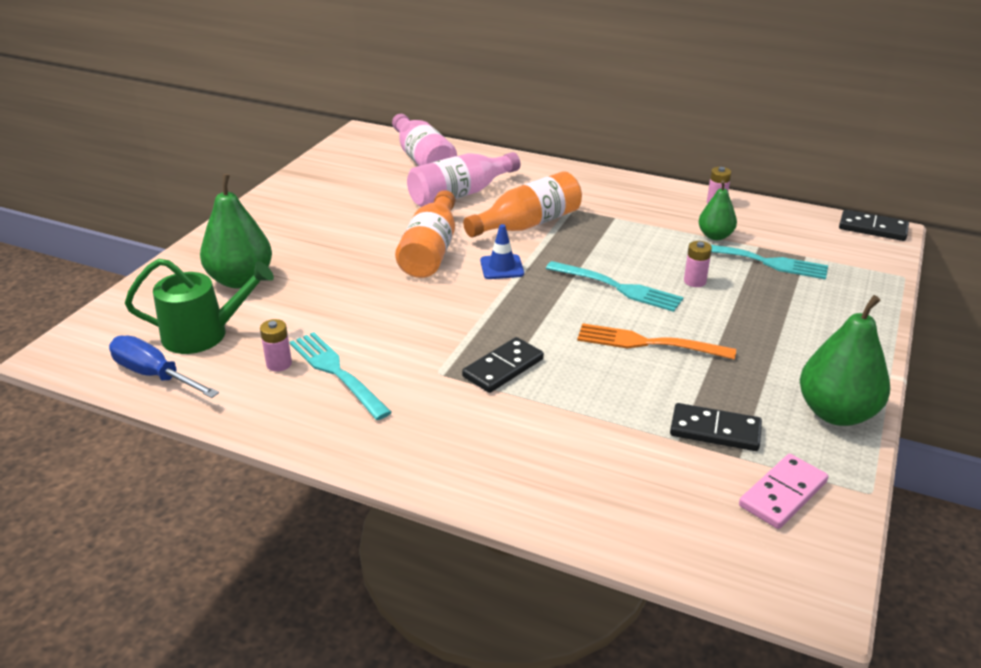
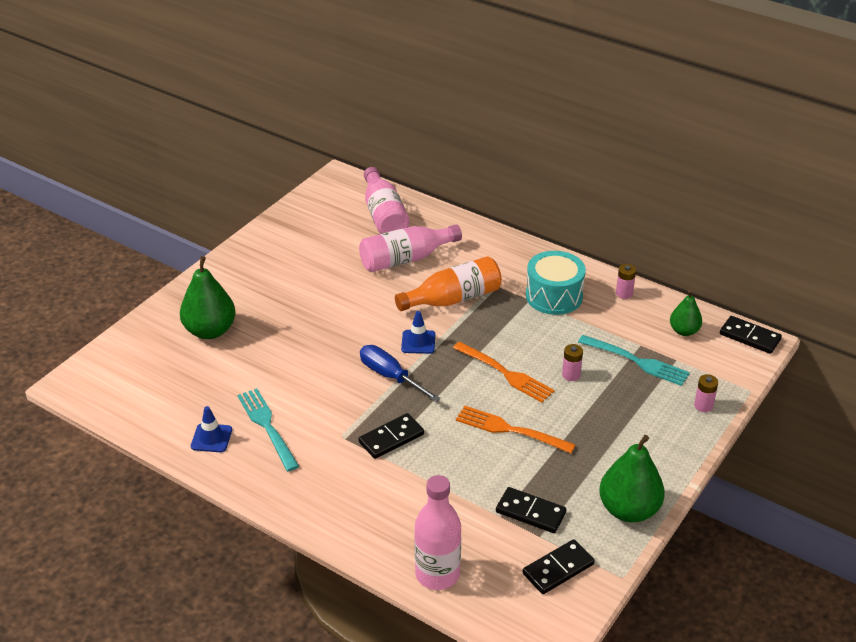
camera: 10 degrees right, 5 degrees up
(155, 375) = (136, 412): blue screwdriver -> blue screwdriver (391, 376)
(203, 334) = (175, 379): green watering can -> none
(263, 393) = (211, 438): none -> blue traffic cone
(279, 364) = (226, 413): pink battery -> pink battery (703, 406)
(431, 251) = (365, 318): orange bottle -> none
(618, 287) = (505, 373): turquoise fork -> orange fork
(623, 522) = (437, 574): none -> pink bottle
(640, 212) = (554, 296): none -> turquoise drum
(715, 236) = (608, 330): green pear -> green pear (684, 331)
(782, 494) = (558, 569): pink domino -> black domino

